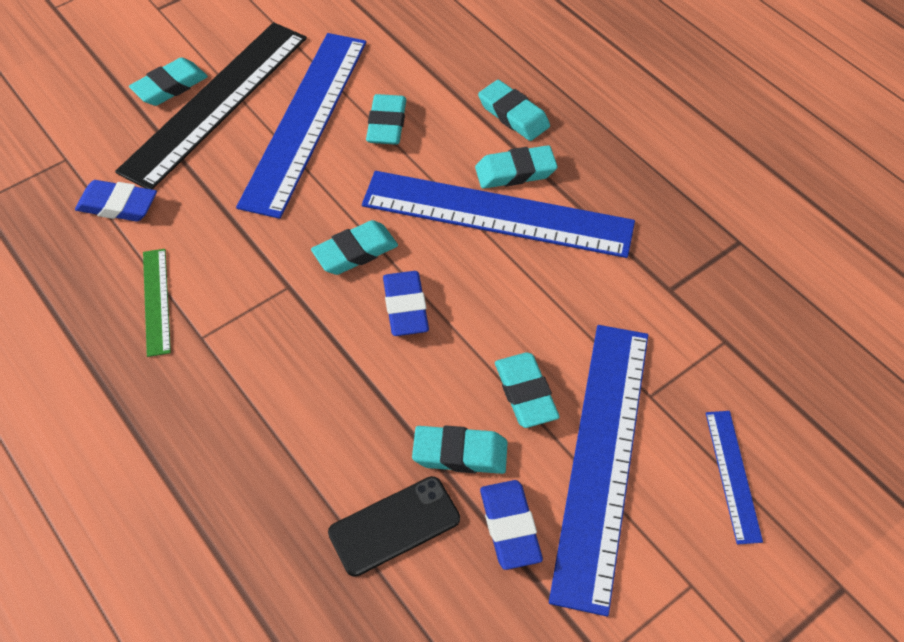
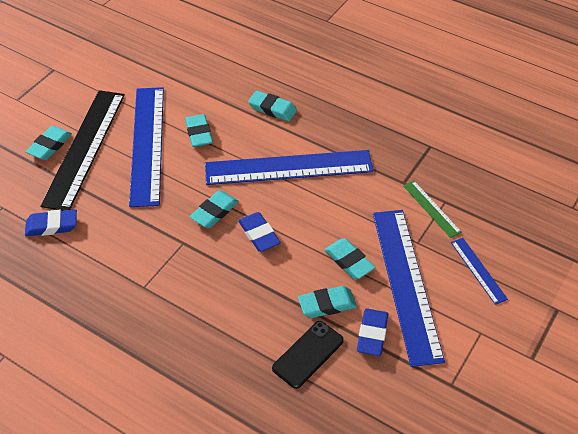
camera: 20 degrees left, 5 degrees down
(156, 301) = (105, 274): green ruler -> green ruler (431, 208)
(510, 527) = (372, 334): blue eraser -> blue eraser turned 45 degrees clockwise
(515, 172) = (288, 141): turquoise eraser -> none

